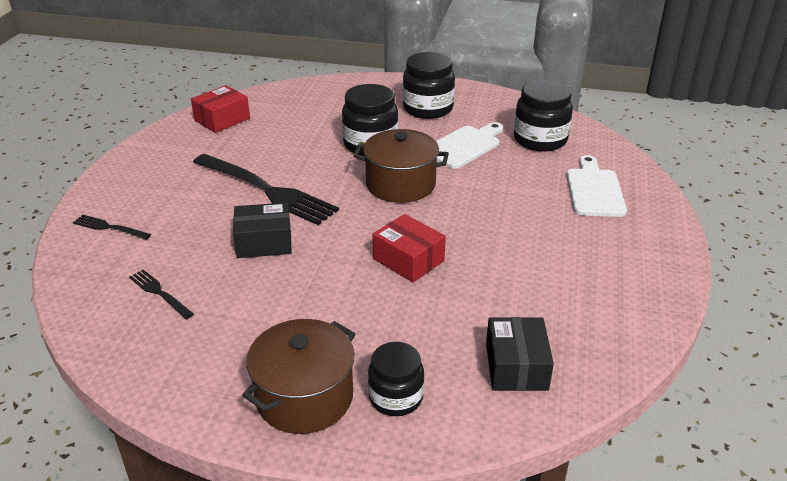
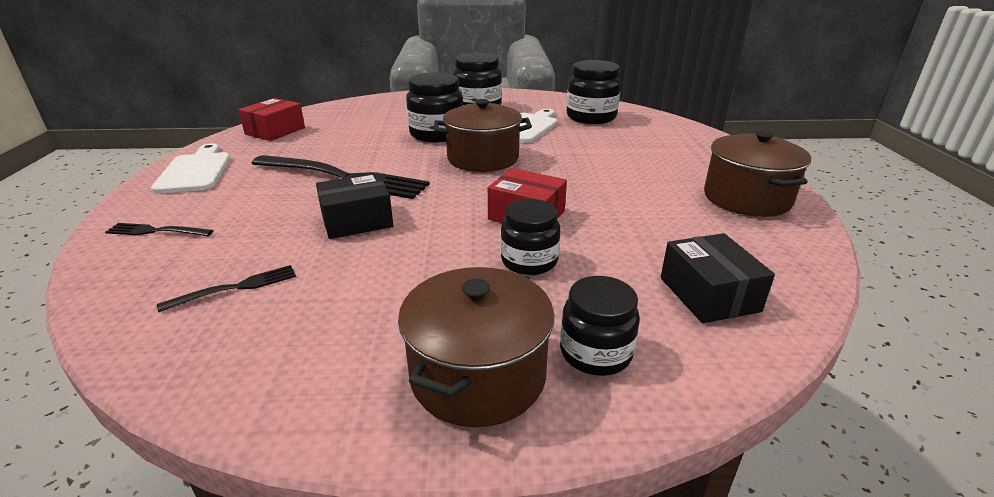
camera: 15 degrees left, 5 degrees down
(159, 293) = (236, 287): black fork -> black fork turned 120 degrees clockwise
(387, 308) = (529, 261): none -> black jar
(594, 190) = (664, 144): white cutting board -> white cutting board (195, 171)
(627, 274) = (746, 198): none -> brown pot

